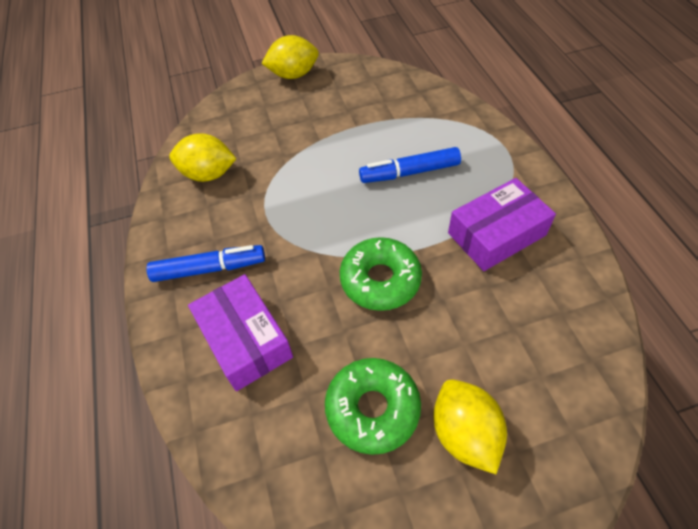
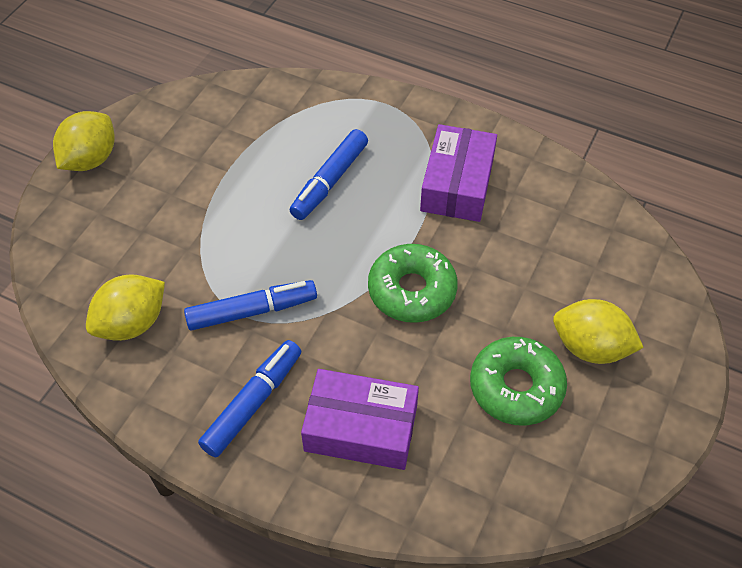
camera: 50 degrees left, 0 degrees up
(273, 215) = (252, 311): none -> blue marker

